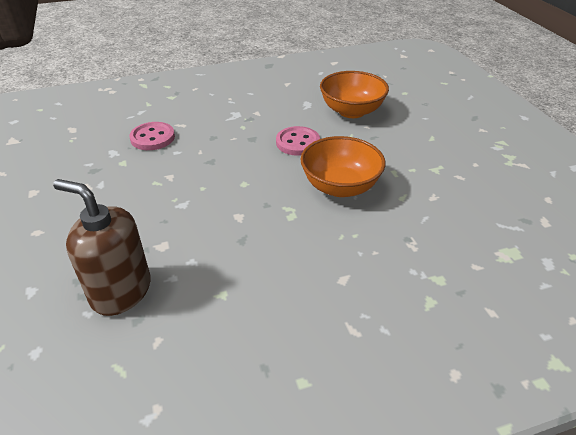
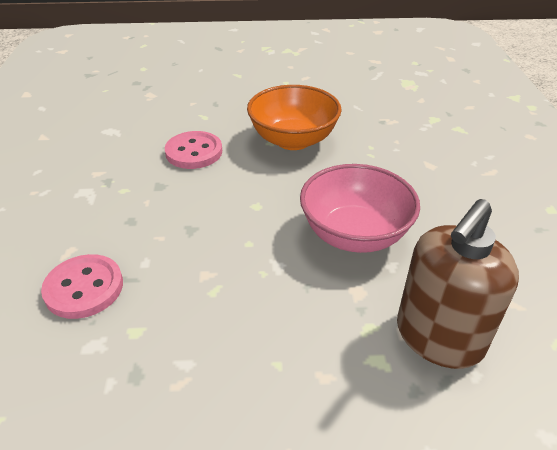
camera: 75 degrees left, 0 degrees up
(223, 237) = (354, 234): none -> pink bowl
(351, 111) = (154, 105): orange bowl -> none

